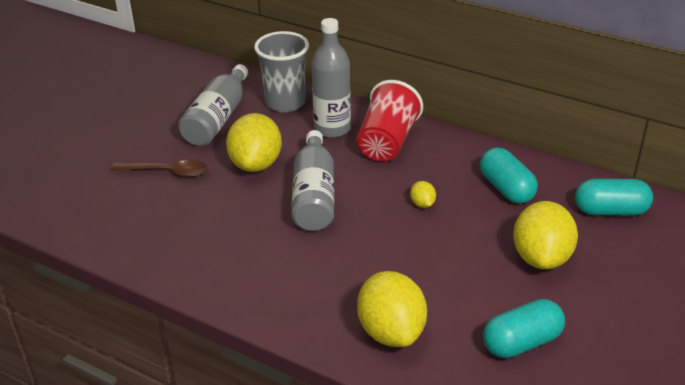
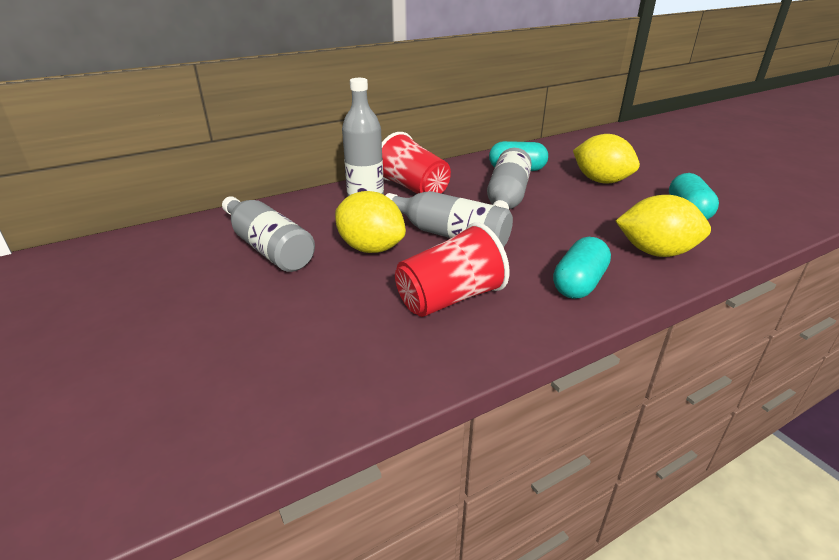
camera: 60 degrees left, 5 degrees down
(167, 172) = (319, 300): brown spoon -> none
(212, 230) = (449, 298): none -> red cup
(285, 103) = (297, 210): grey cup -> none
(422, 204) = (506, 198): yellow lemon -> grey bottle
(610, 211) = (568, 151): turquoise capsule -> turquoise capsule (579, 283)

